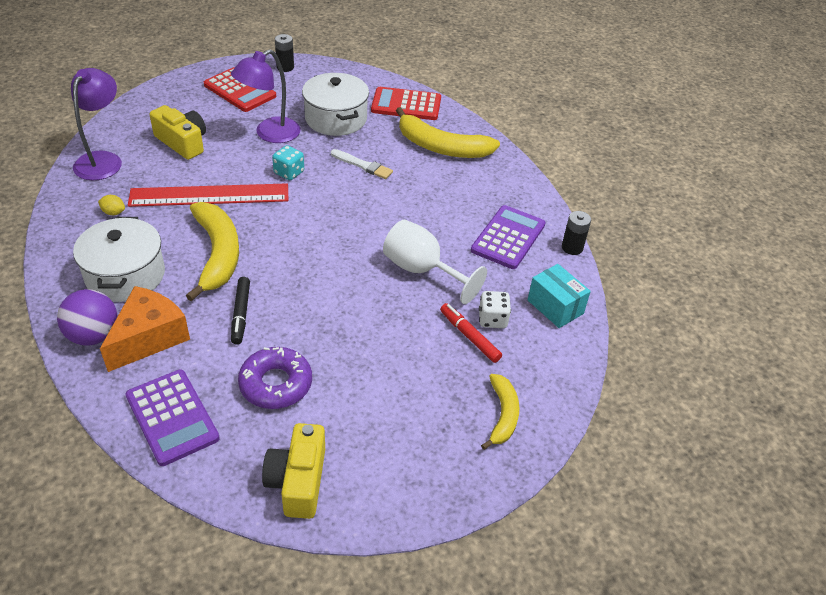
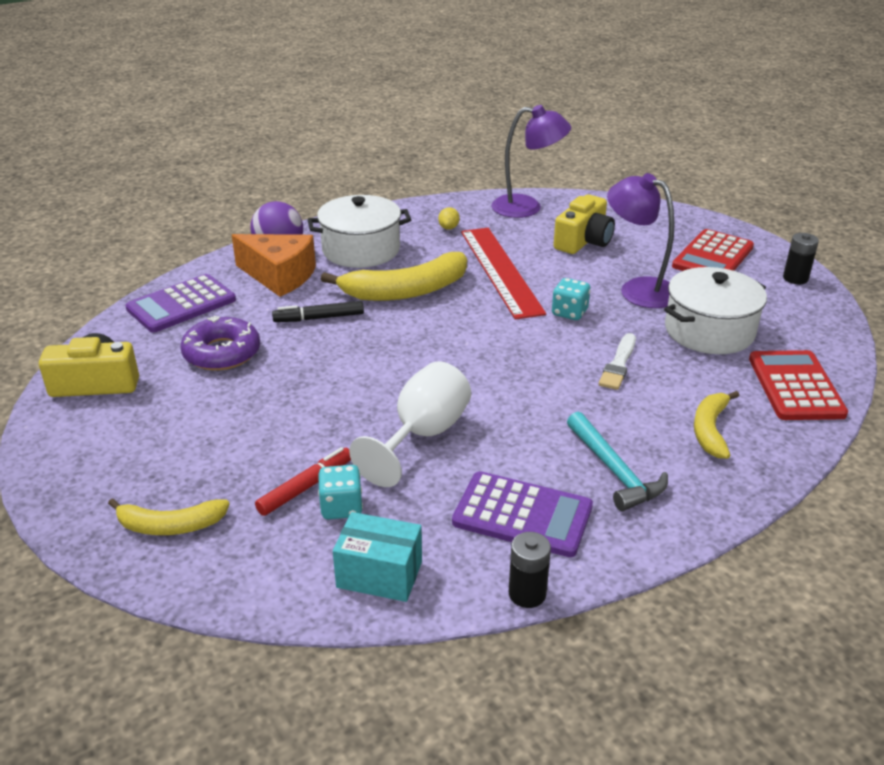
camera: 85 degrees right, 10 degrees down
(441, 147) = (710, 430): yellow banana -> yellow banana, size x0.58
(473, 192) = (614, 471): none -> turquoise hammer
(492, 319) = (341, 507): white dice -> turquoise dice
(555, 307) = (379, 574): turquoise box -> turquoise box turned 60 degrees clockwise

